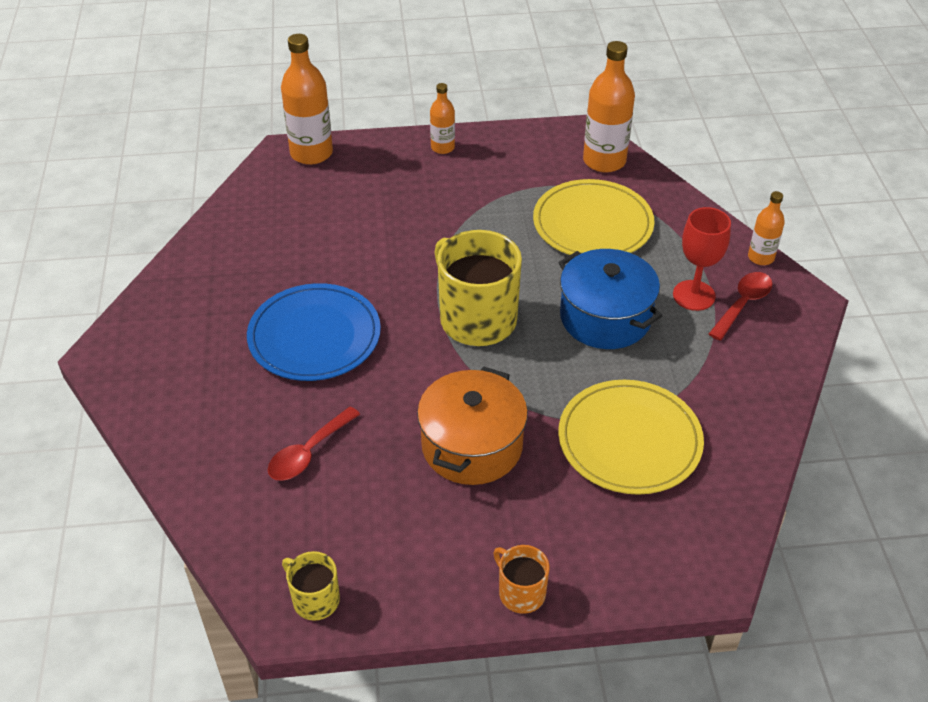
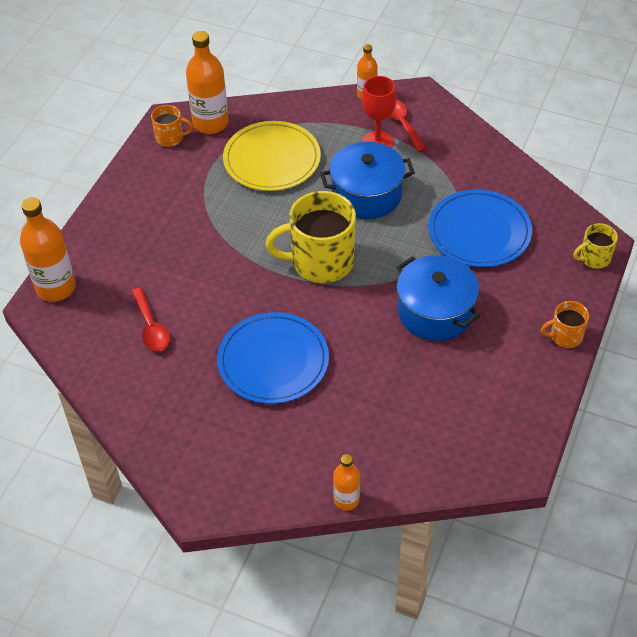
camera: 60 degrees left, 5 degrees up
(308, 452) = (386, 404): red spoon -> red spoon (151, 327)
(315, 599) = (514, 445): yellow mug -> yellow mug (594, 258)
(442, 147) = (119, 205): orange bottle -> orange bottle (346, 499)
(472, 445) = (435, 312): orange pot -> blue pot
(559, 143) = (170, 138): none -> orange mug
(629, 440) = (479, 232): yellow plate -> blue plate

